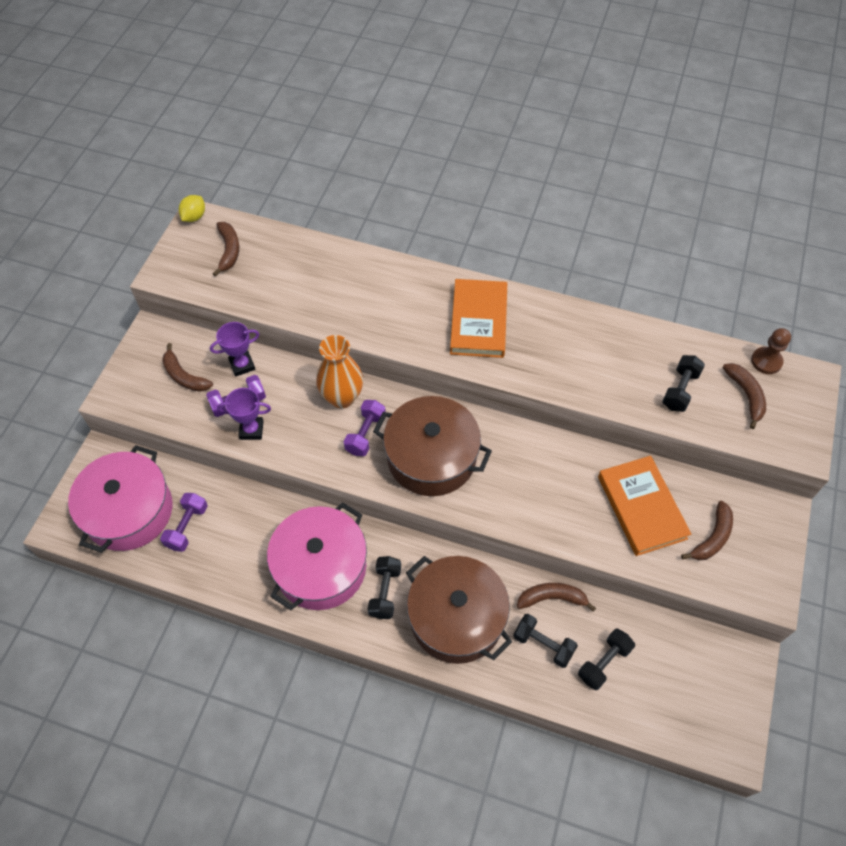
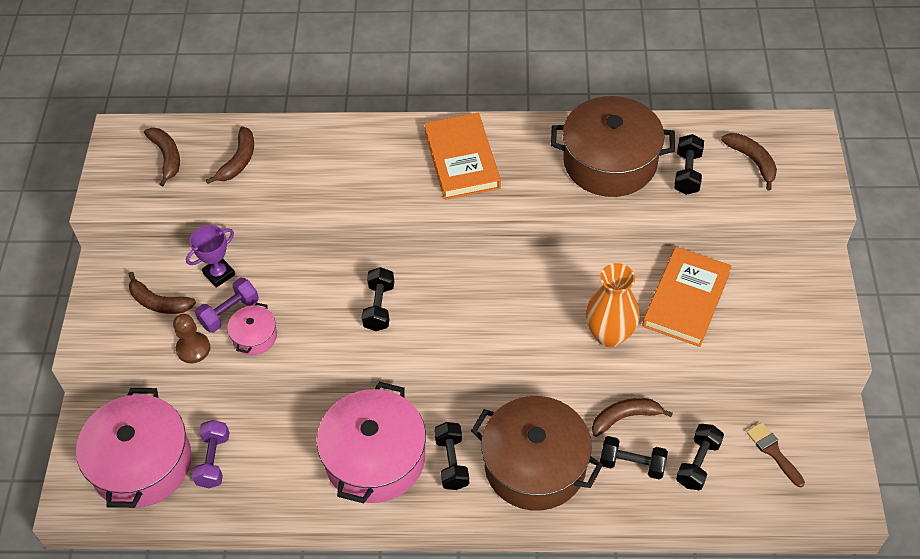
camera: 15 degrees left, 5 degrees down
(194, 217) = (114, 132): yellow lemon -> none
(251, 430) = (254, 336): purple trophy -> pink pot
(342, 397) = (340, 277): orange vase -> orange vase (609, 335)
(365, 434) = (379, 307): purple dumbbell -> black dumbbell
(431, 457) = (457, 310): brown pot -> brown pot (610, 162)
(641, 507) = (686, 299): orange book -> orange book turned 60 degrees clockwise
(677, 673) = (773, 452): none -> brown brush
(712, 537) = (764, 308): brown banana -> brown banana (239, 161)
(766, 361) = (761, 124): brown pawn -> brown pawn (193, 348)

